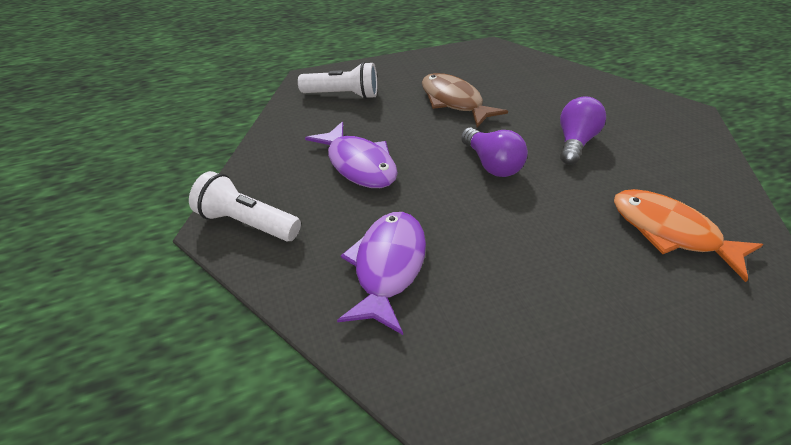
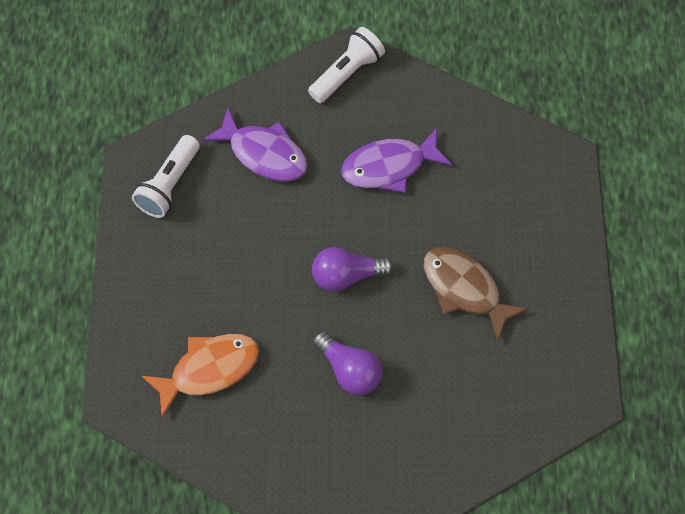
camera: 110 degrees right, 20 degrees up
(343, 95) = (517, 184): white flashlight -> white flashlight (169, 184)
(454, 102) = (465, 289): brown fish -> brown fish turned 120 degrees counterclockwise

